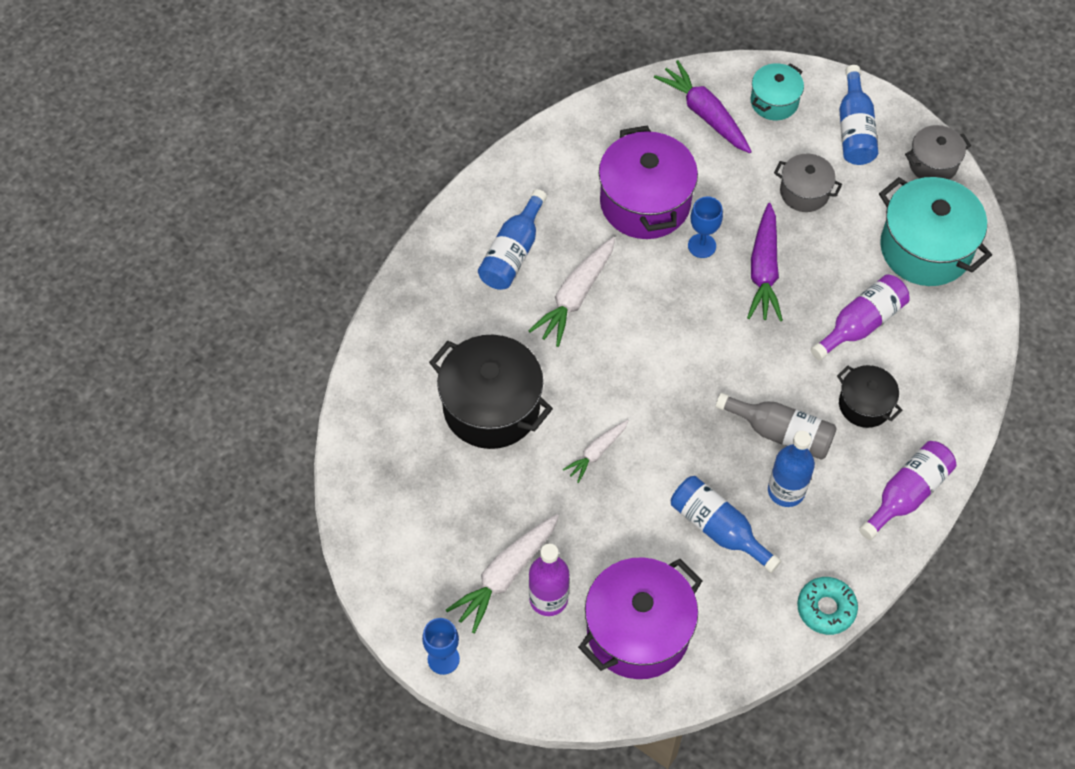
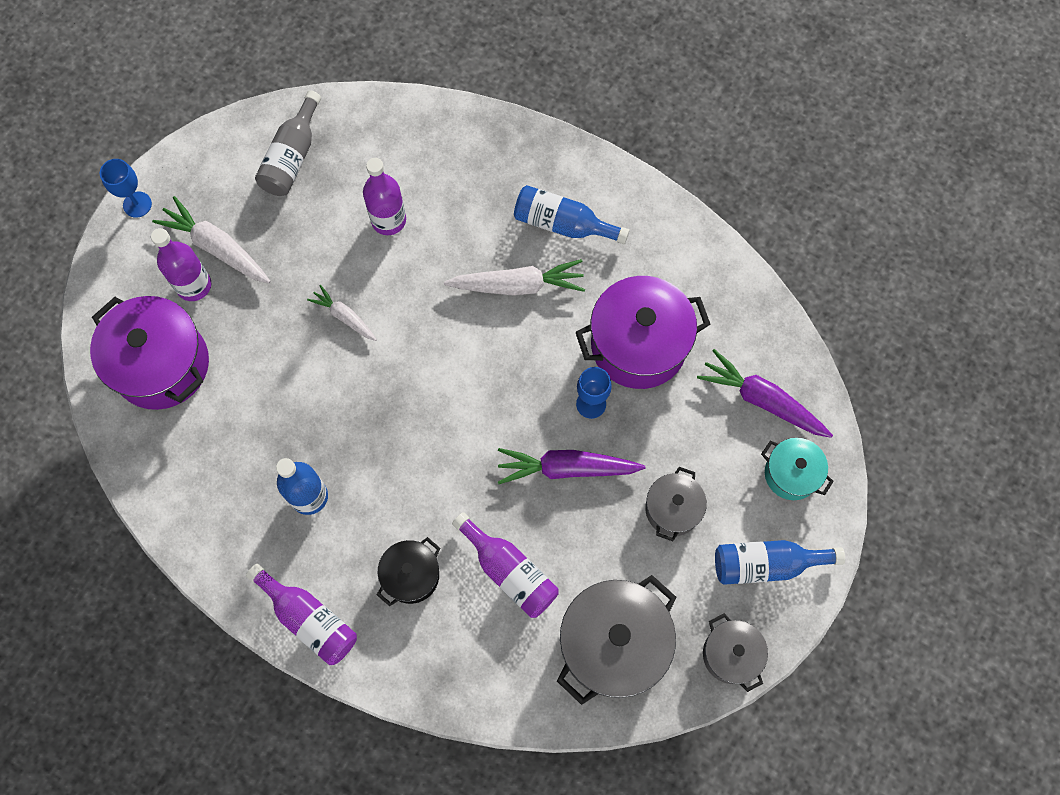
camera: 85 degrees right, 10 degrees up
(491, 407) = (388, 220): black pot -> purple bottle
(575, 296) = (518, 285): white carrot -> white carrot turned 150 degrees clockwise
(705, 114) = (762, 400): purple carrot -> purple carrot turned 105 degrees counterclockwise
(718, 528) = (267, 432): blue bottle -> none
(781, 433) = (374, 490): grey bottle -> grey bottle (292, 157)
(826, 608) = (183, 537): turquoise donut -> none
(925, 248) = (613, 644): turquoise pot -> grey pot

